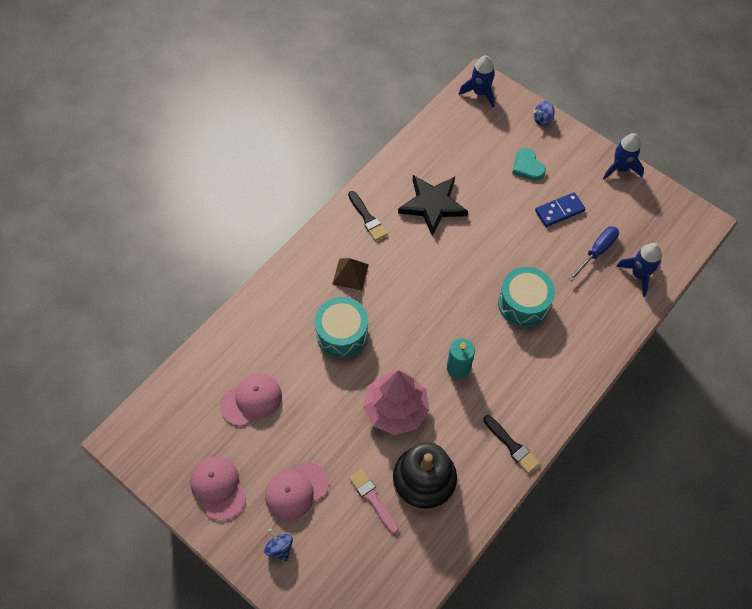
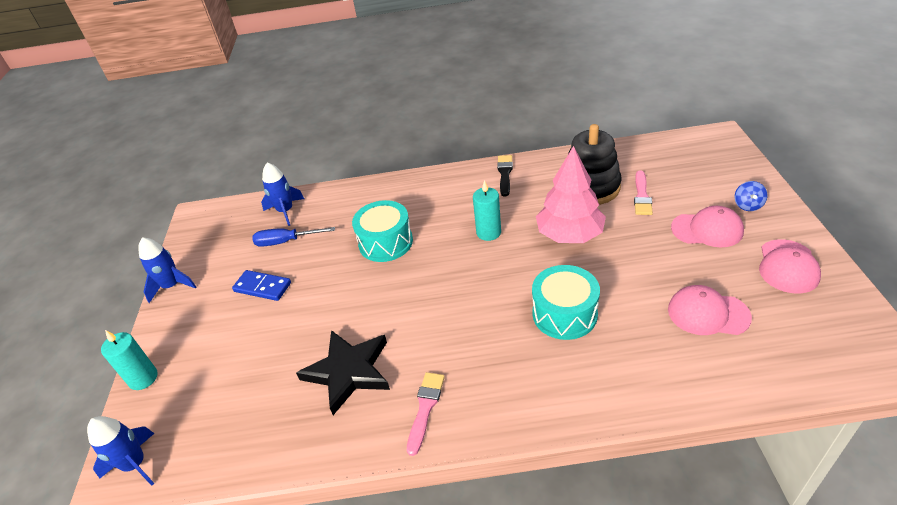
camera: 130 degrees left, 20 degrees down
(350, 274) = (503, 362): brown pyramid -> none
(367, 218) = (425, 409): black brush -> pink brush
(527, 166) = (224, 343): turquoise heart -> none
(542, 119) = (143, 378): blue spinning top -> turquoise candle

